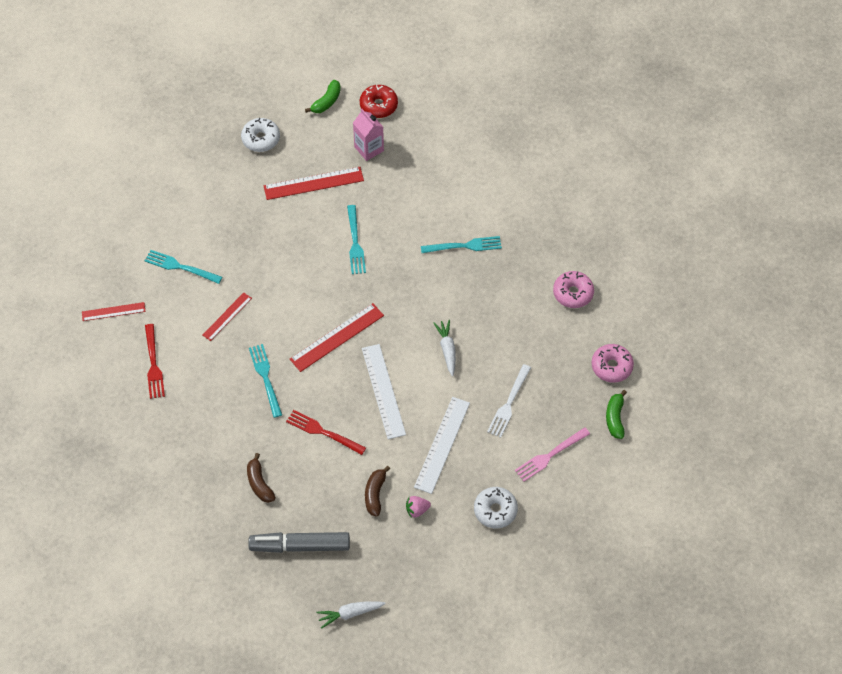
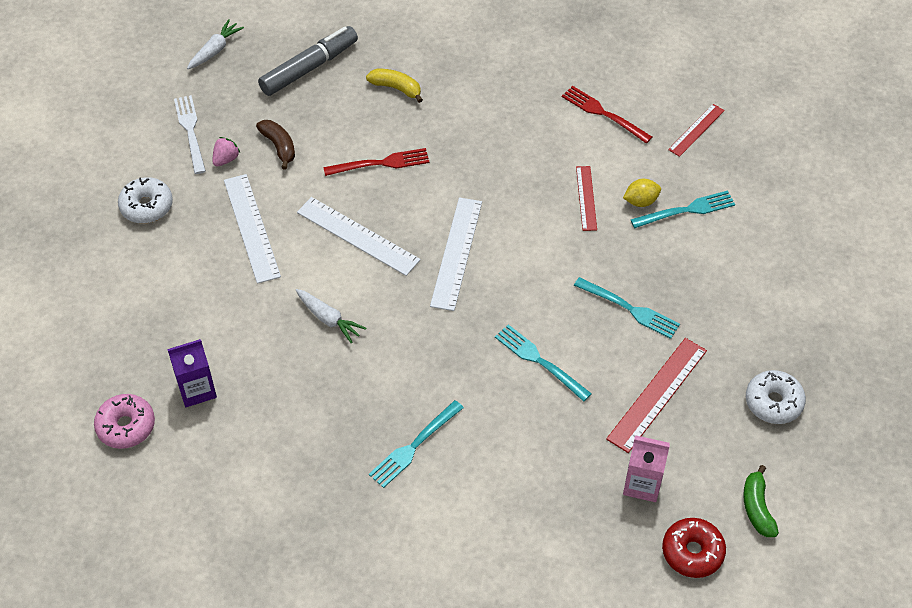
camera: 140 degrees right, 5 degrees down
(199, 291) = (641, 201): none -> yellow lemon
(259, 483) = (396, 88): brown banana -> yellow banana
(265, 378) = (486, 171): turquoise fork -> turquoise fork (630, 309)
(337, 337) = (456, 253): red ruler -> white ruler
(509, 403) = (214, 311): white fork -> white fork (190, 131)
(550, 455) = (128, 290): pink fork -> none
(556, 360) = (197, 389): none -> purple carton
(573, 293) = (237, 481): pink donut -> none
(615, 418) = (82, 373): green banana -> none

